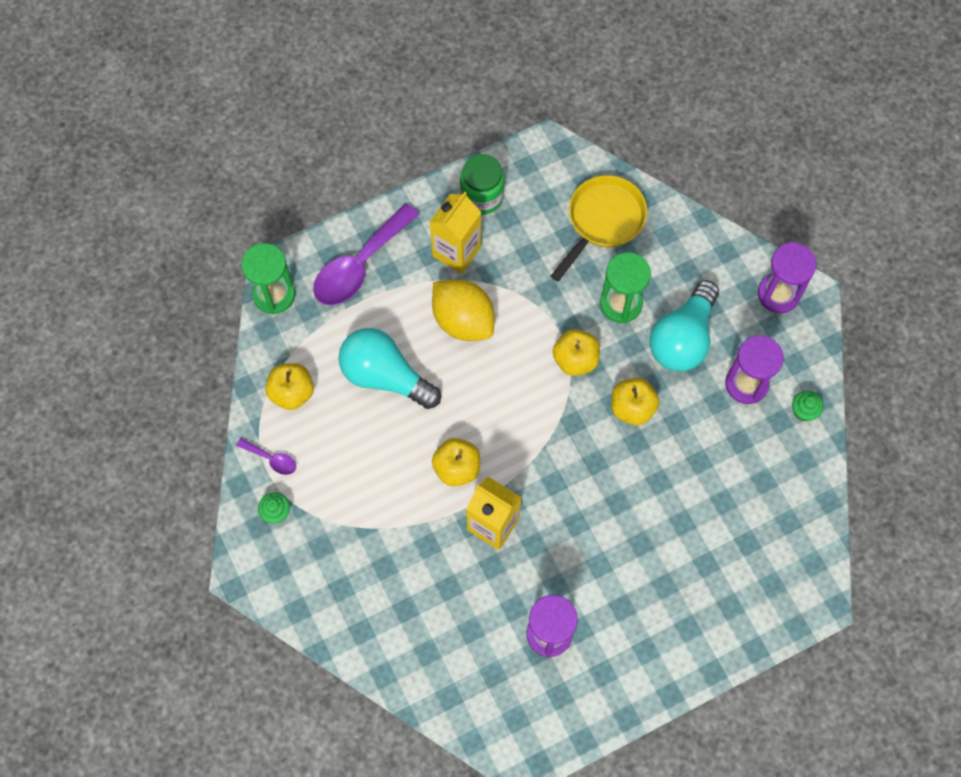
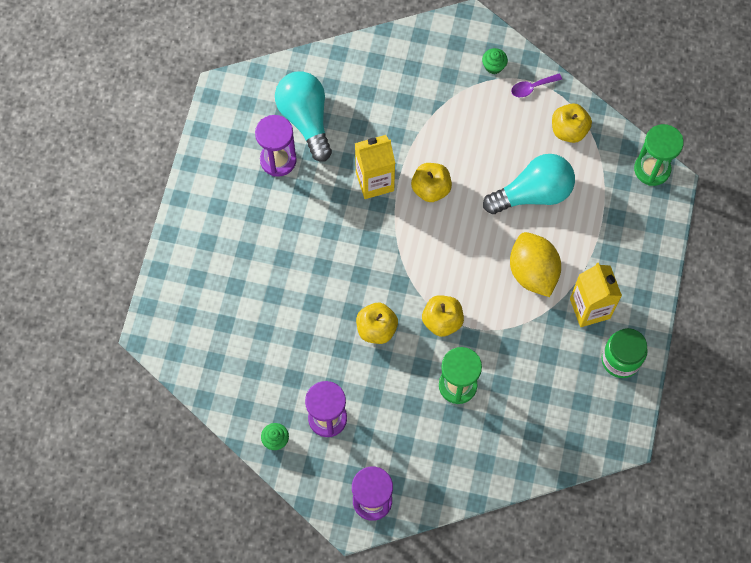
camera: 130 degrees right, 0 degrees up
(359, 265) = (630, 238): purple spoon -> none
(463, 320) = (532, 272): yellow lemon -> yellow lemon turned 75 degrees clockwise
(603, 221) = (532, 427): yellow pan -> none
(683, 338) = (396, 405): turquoise light bulb -> turquoise light bulb (306, 119)

